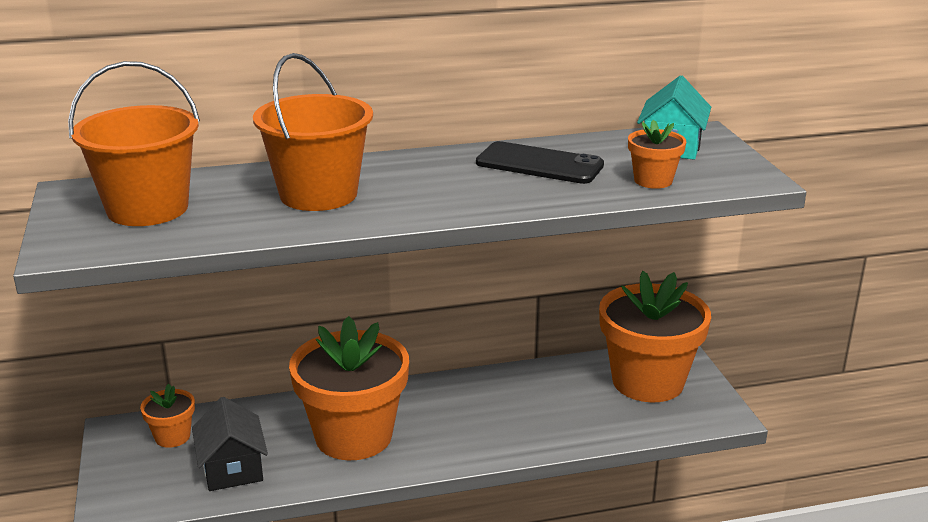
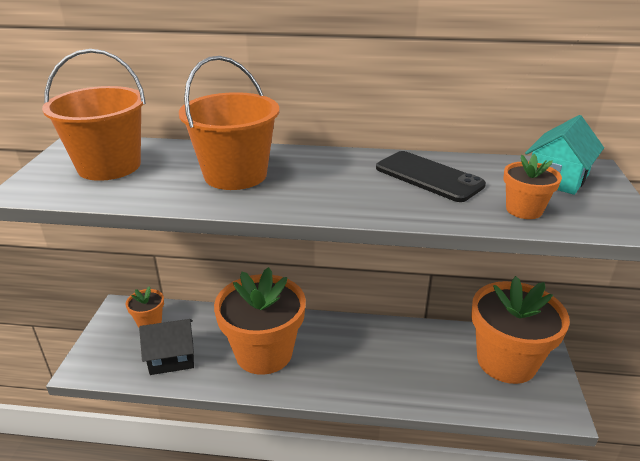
camera: 20 degrees right, 5 degrees up
(232, 468) = (172, 357): black house -> black house turned 75 degrees clockwise

